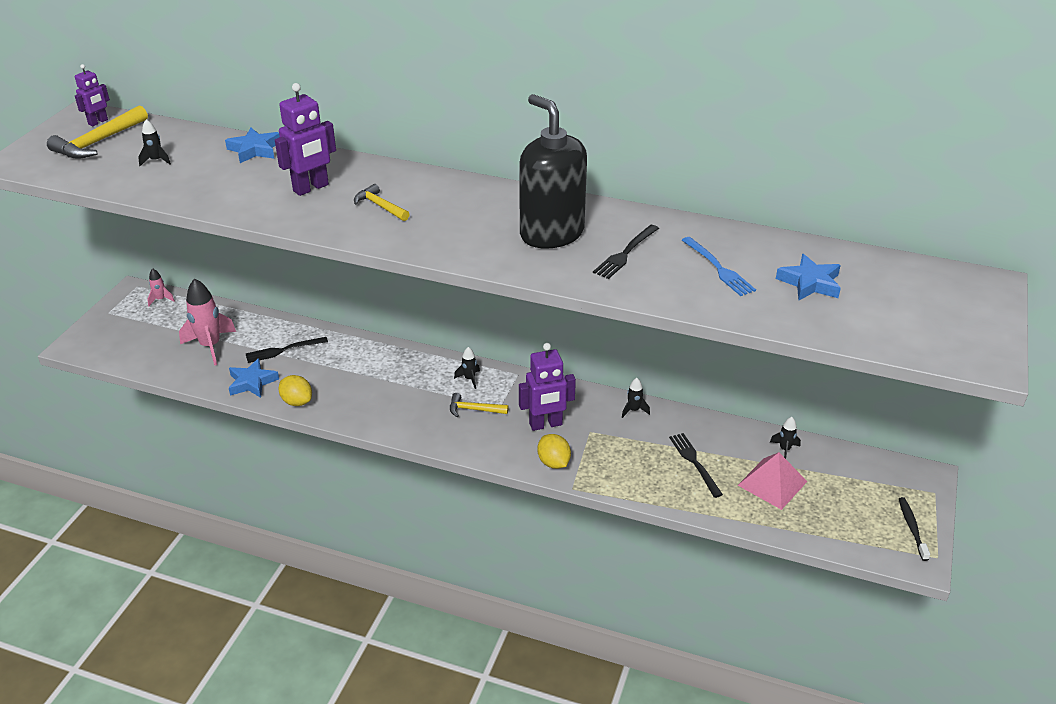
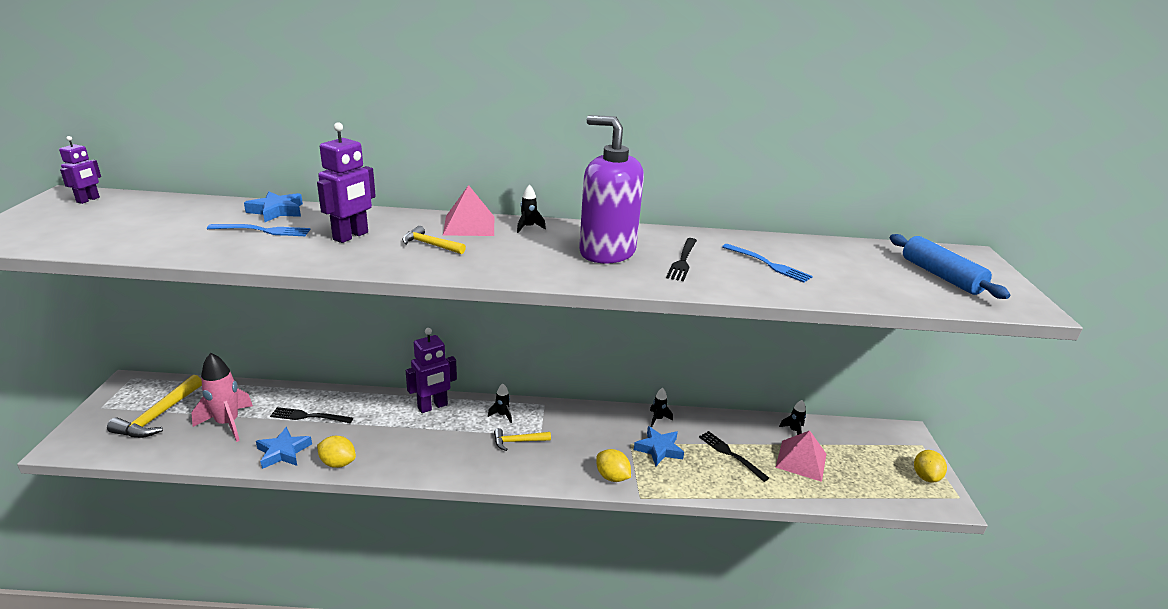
camera: 20 degrees left, 10 degrees down
(98, 142) = (92, 216): yellow hammer -> yellow hammer (158, 416)
(156, 161) = (167, 226): black rocket -> black rocket (528, 227)
(161, 299) = (161, 387): pink rocket -> none
(236, 173) = (264, 230): none -> blue fork
(283, 350) = (308, 416): black fork -> black fork turned 45 degrees clockwise
(429, 185) = (469, 225): none -> pink pyramid
(546, 424) = (589, 444): purple robot -> purple robot (433, 406)
(551, 233) = (607, 252): black soap dispenser -> purple soap dispenser
(810, 283) = (848, 267): blue star -> blue star (659, 449)
(912, 528) = (925, 477): black toothbrush -> yellow lemon
(915, 307) = (940, 276): none -> blue rolling pin

